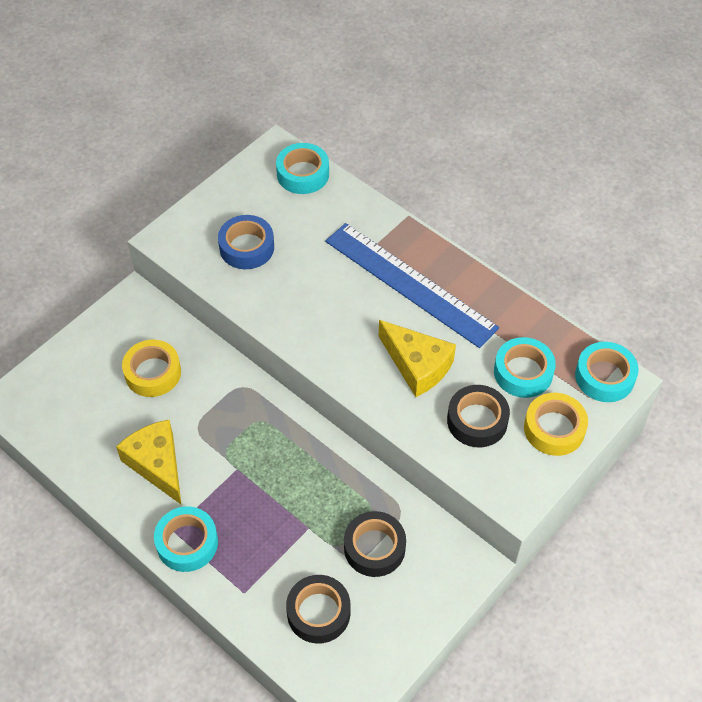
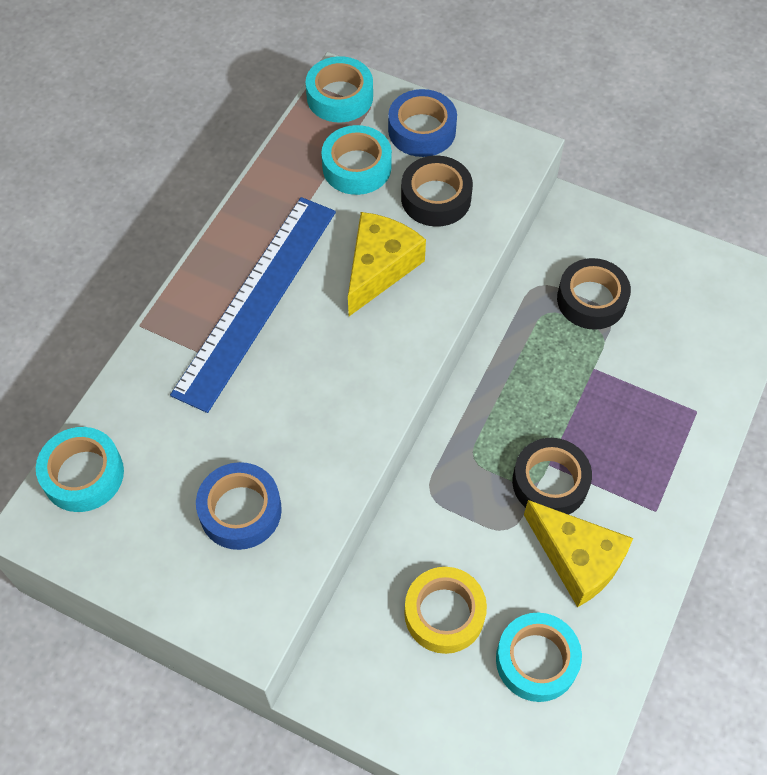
camera: 105 degrees left, 5 degrees up
(157, 464) = (577, 559): yellow cheese -> yellow cheese turned 90 degrees counterclockwise
(187, 543) = (665, 489): turquoise tape -> turquoise tape (536, 660)
(318, 612) = (686, 334): black tape -> black tape (550, 482)
(554, 429) = (422, 130): yellow tape -> blue tape

